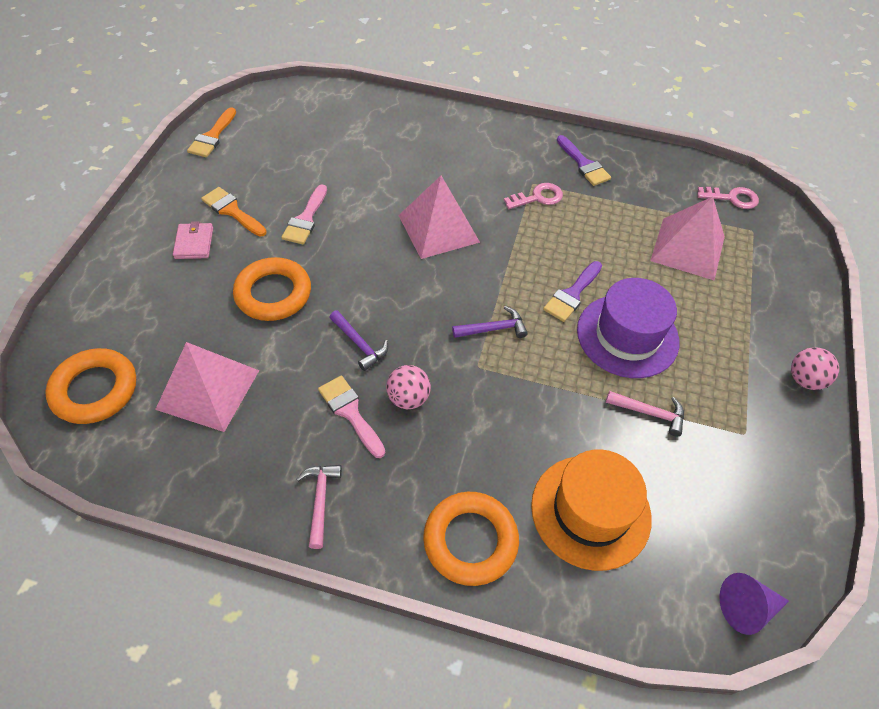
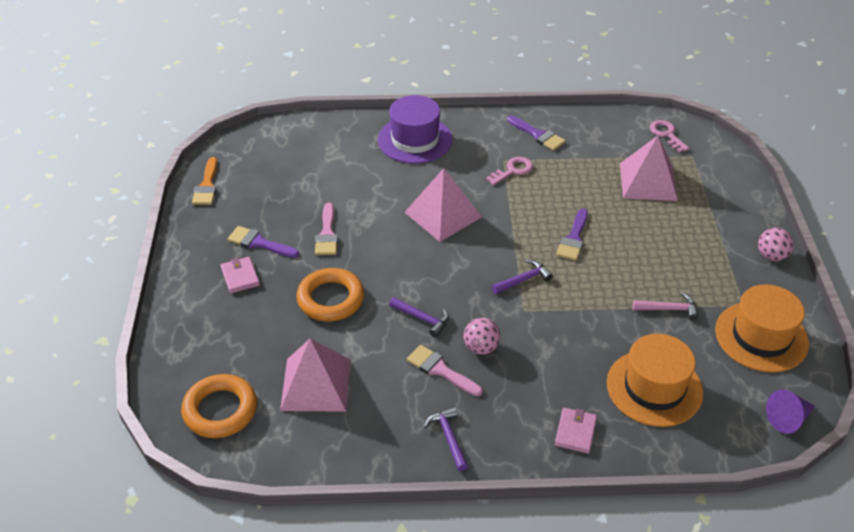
camera: 15 degrees left, 10 degrees down
(232, 211) = (259, 243): orange brush -> purple brush
(320, 501) = (448, 437): pink hammer -> purple hammer
(470, 540) = (575, 432): orange ring -> pink wallet
(627, 335) = (629, 258): purple hat -> purple hat (415, 140)
(732, 198) = (666, 134): pink key -> pink key turned 105 degrees counterclockwise
(752, 483) = (761, 336): none -> orange hat

